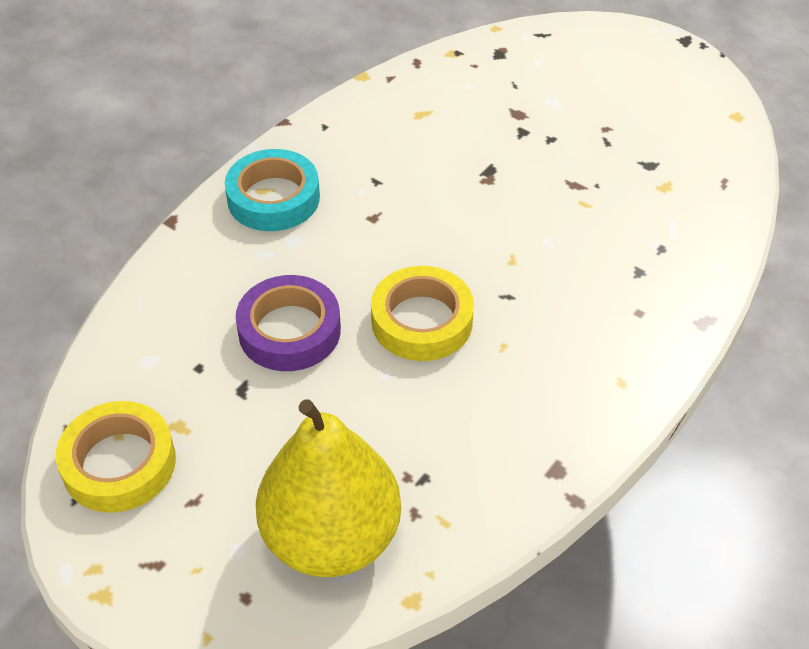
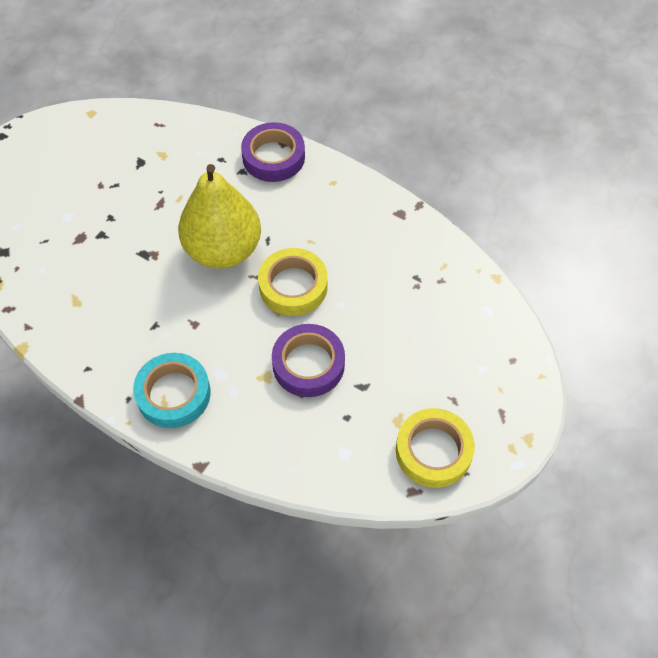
camera: 95 degrees left, 10 degrees up
(331, 537) = (465, 321): yellow pear -> yellow pear (223, 250)
(670, 309) = (273, 157): none -> purple tape

